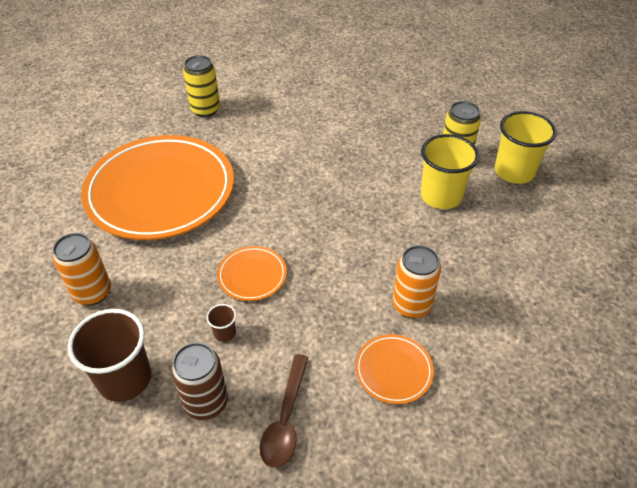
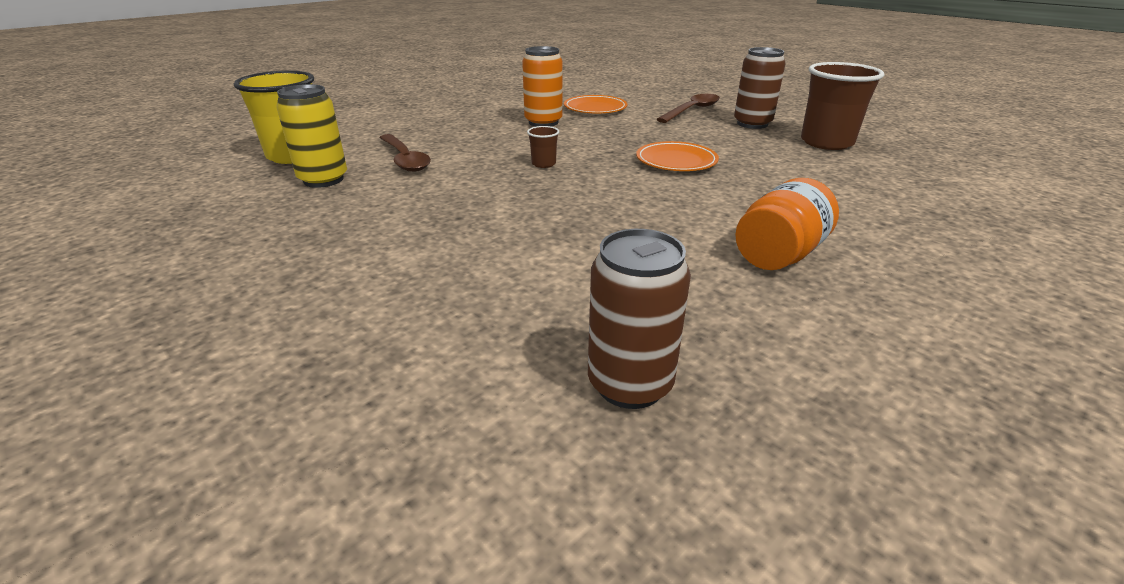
camera: 150 degrees left, 15 degrees down
(92, 292) = (877, 189): orange can -> none
(161, 192) = (779, 255): orange plate -> orange jar
(205, 110) = (630, 384): yellow can -> brown can
(224, 333) = (723, 142): brown cup -> brown cup (543, 164)
(441, 196) = (405, 160): yellow cup -> brown spoon

